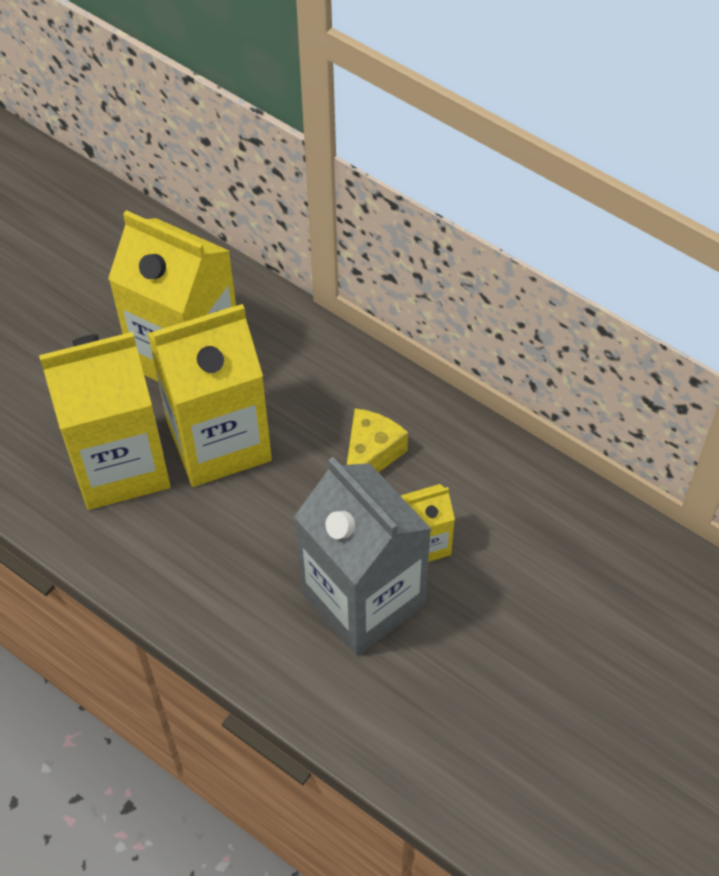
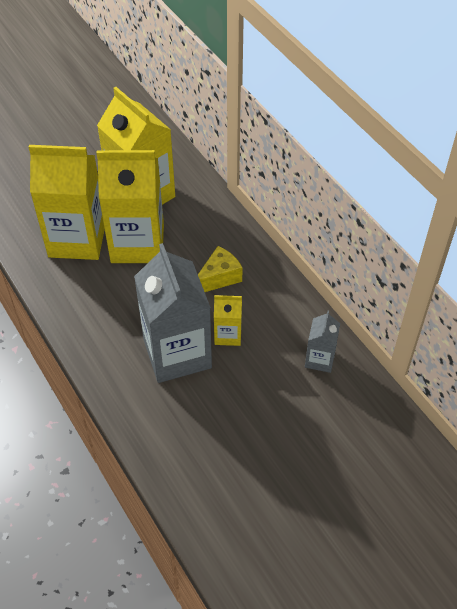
camera: 20 degrees right, 5 degrees down
(574, 536) = (319, 359): none -> grey carton

